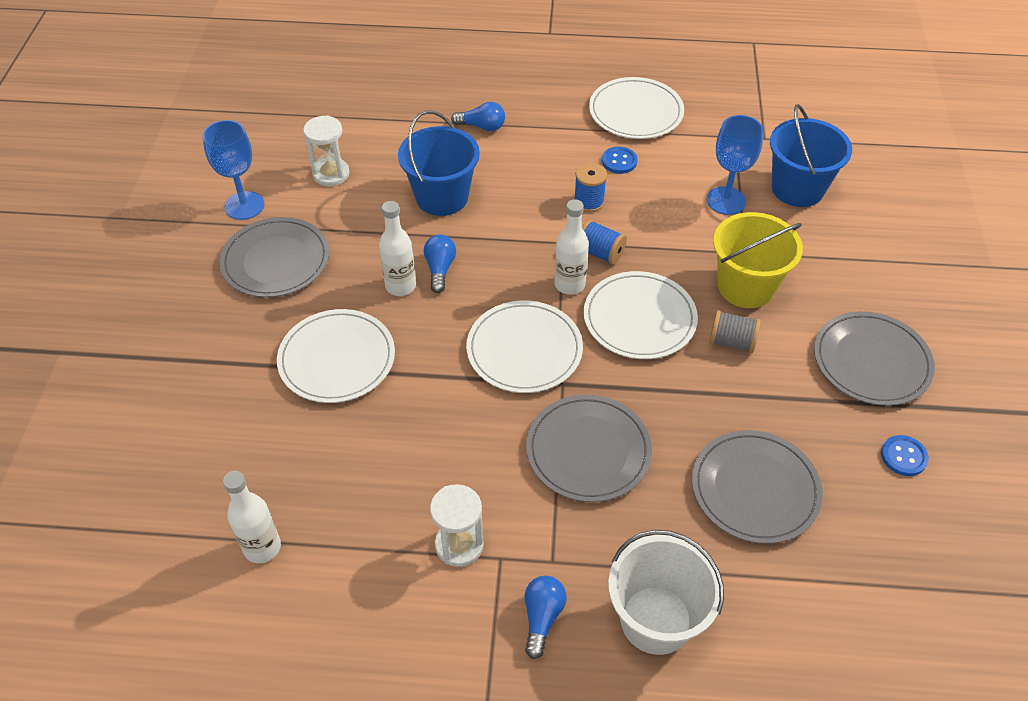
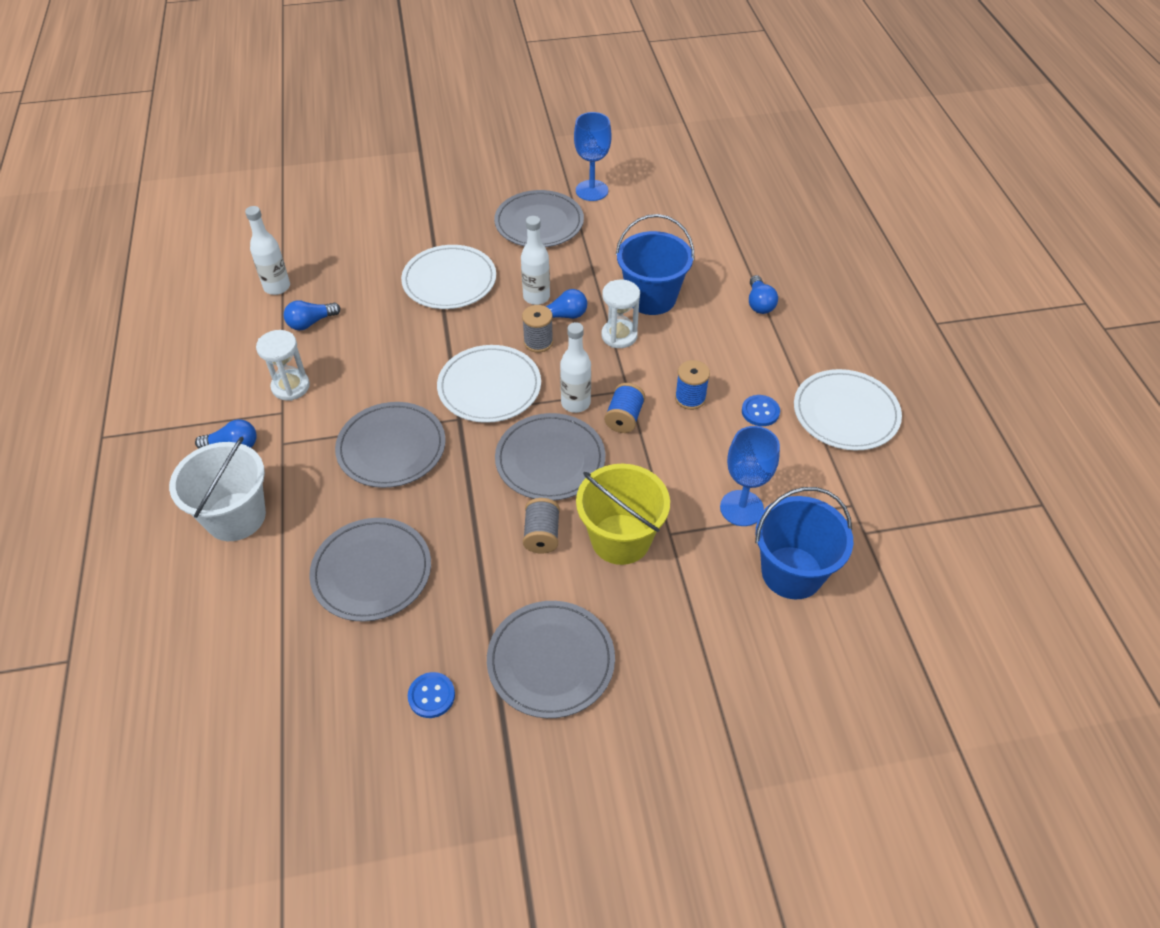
camera: 75 degrees right, 0 degrees up
(331, 174) = (649, 226): white hourglass -> white hourglass (619, 336)
(350, 512) = (311, 322): none -> blue light bulb
(472, 297) = (538, 342): none -> grey spool
(639, 318) = (550, 460): white plate -> grey plate

